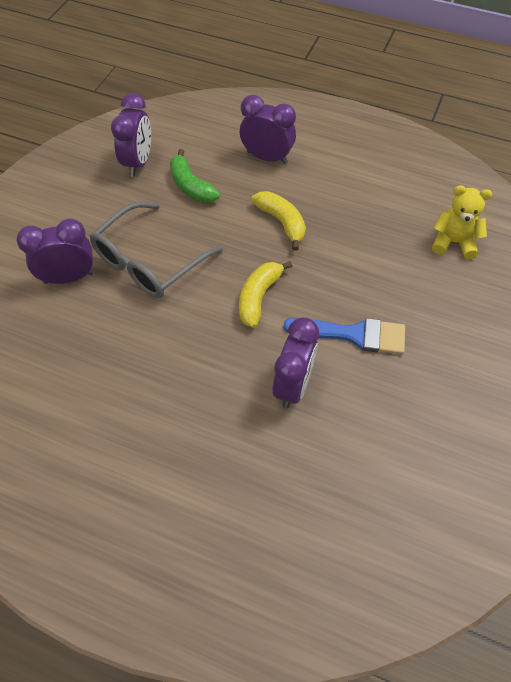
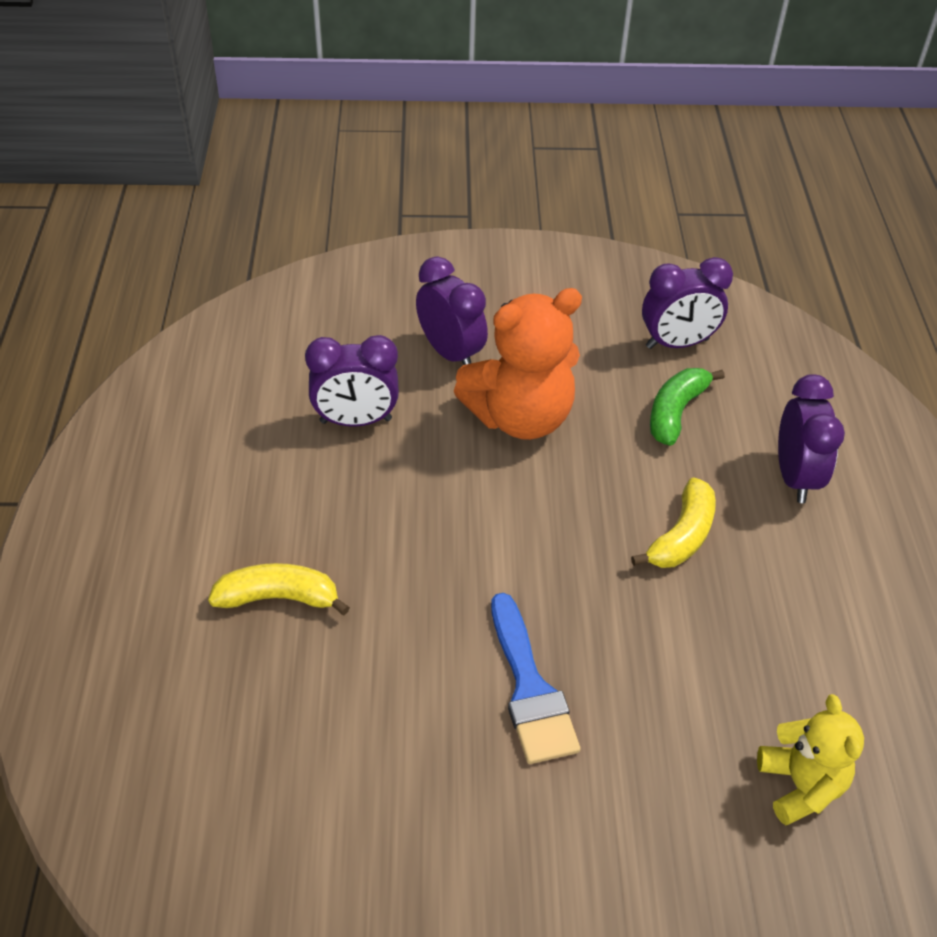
camera: 65 degrees right, 10 degrees down
(149, 261) = (520, 417): grey glasses -> orange teddy bear
(258, 297) = (531, 553): yellow banana -> yellow banana (279, 597)
(293, 385) = (408, 639): purple clock -> purple clock (356, 421)

